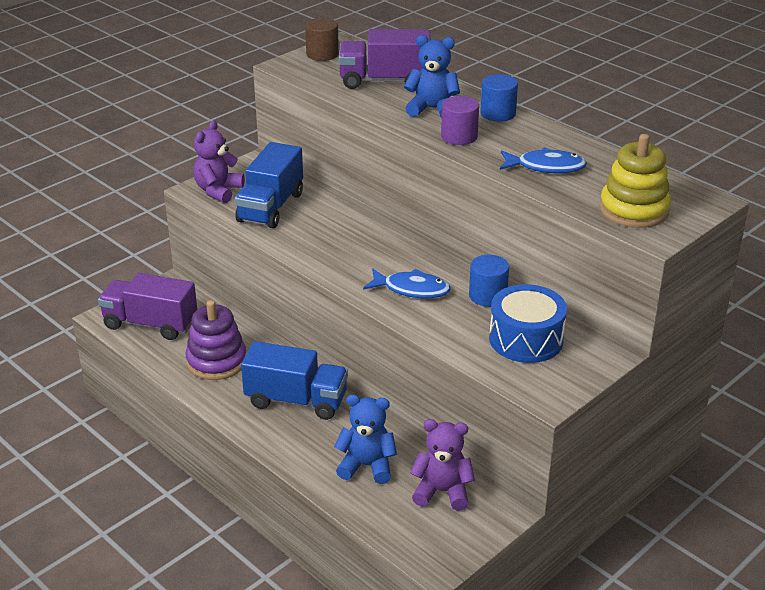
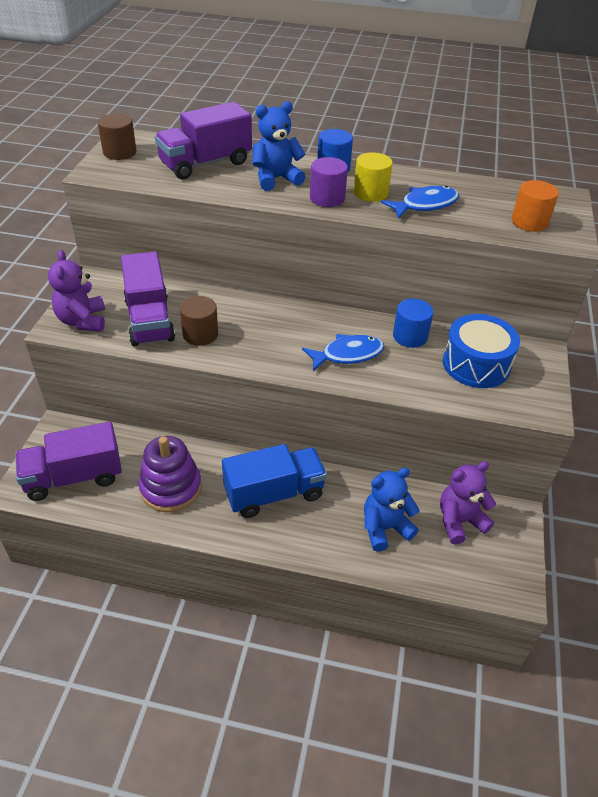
camera: 35 degrees left, 10 degrees up
(270, 207) = (149, 320): blue truck -> purple truck
(301, 231) = (200, 334): none -> brown cylinder
(506, 143) = (370, 193): none -> yellow cylinder
(634, 210) = (529, 222): yellow stacking toy -> orange cylinder

